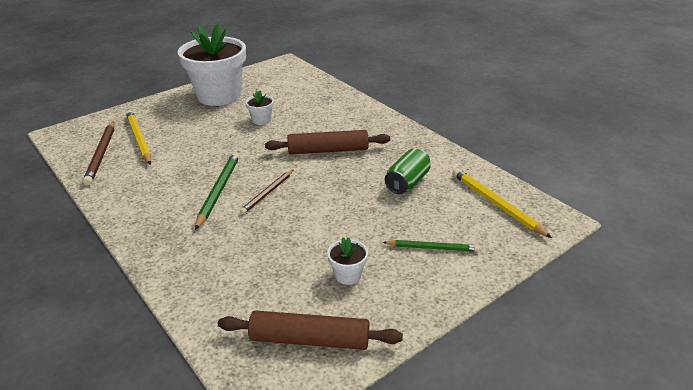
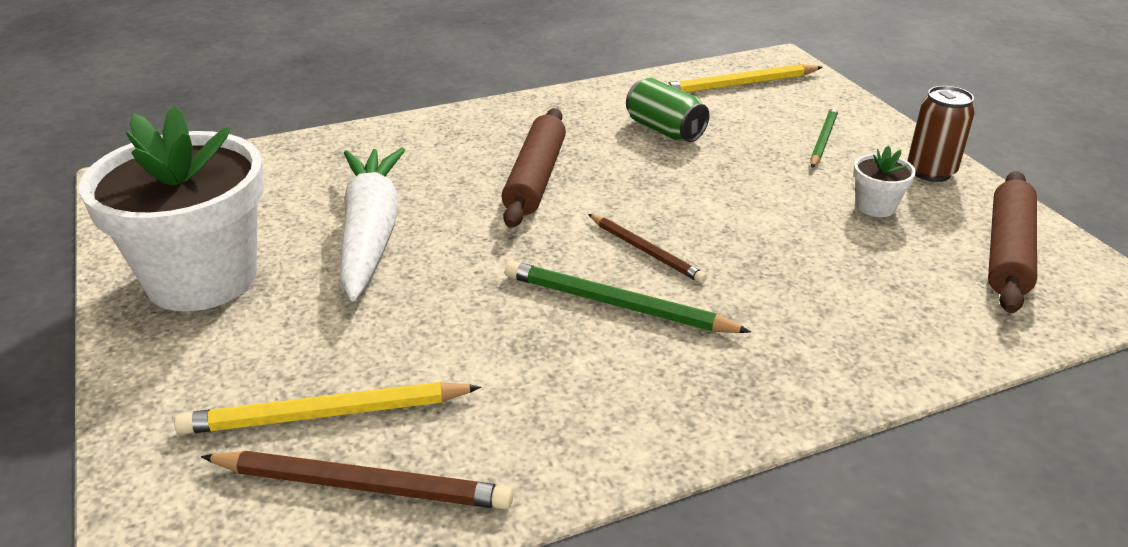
camera: 75 degrees left, 0 degrees up
(261, 120) = (371, 233): white flower pot -> white carrot
(411, 302) = (930, 172): none -> brown can

